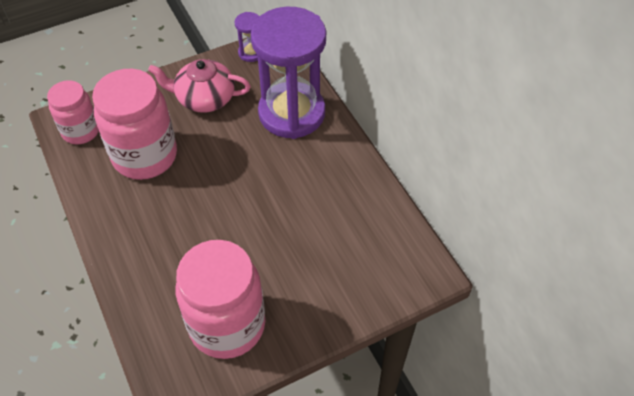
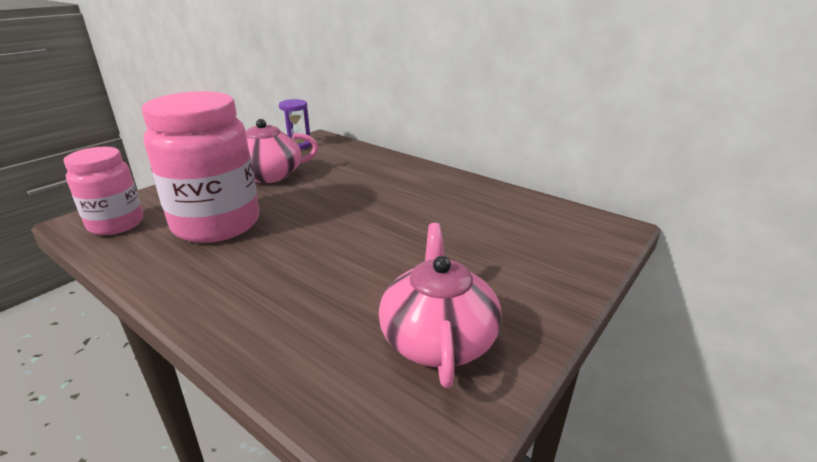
camera: 25 degrees left, 25 degrees down
(227, 325) = (438, 338): pink jar -> pink teapot
(292, 113) = (367, 167): purple hourglass -> none

